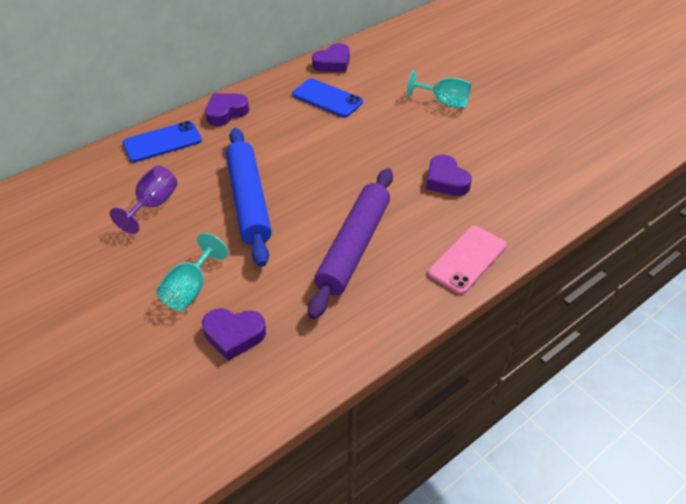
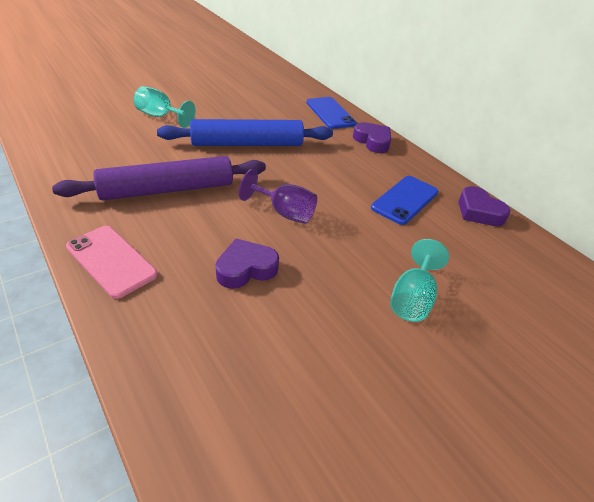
camera: 90 degrees right, 5 degrees down
(153, 205) = (254, 107): purple goblet -> purple goblet (284, 213)
(234, 335) = (106, 129): purple heart -> none
(354, 247) = (168, 189): purple rolling pin -> purple rolling pin turned 45 degrees counterclockwise

